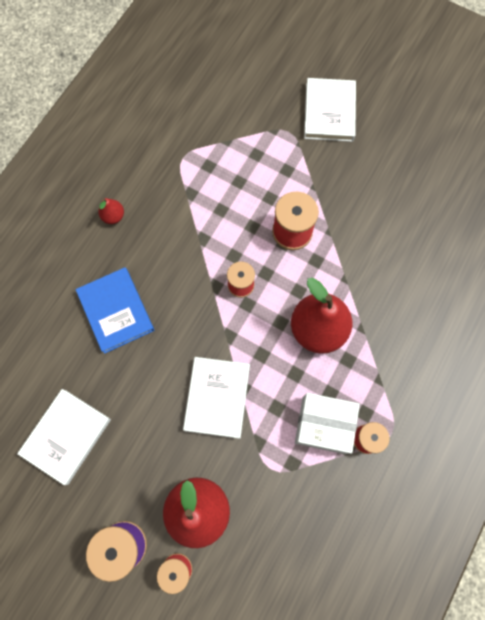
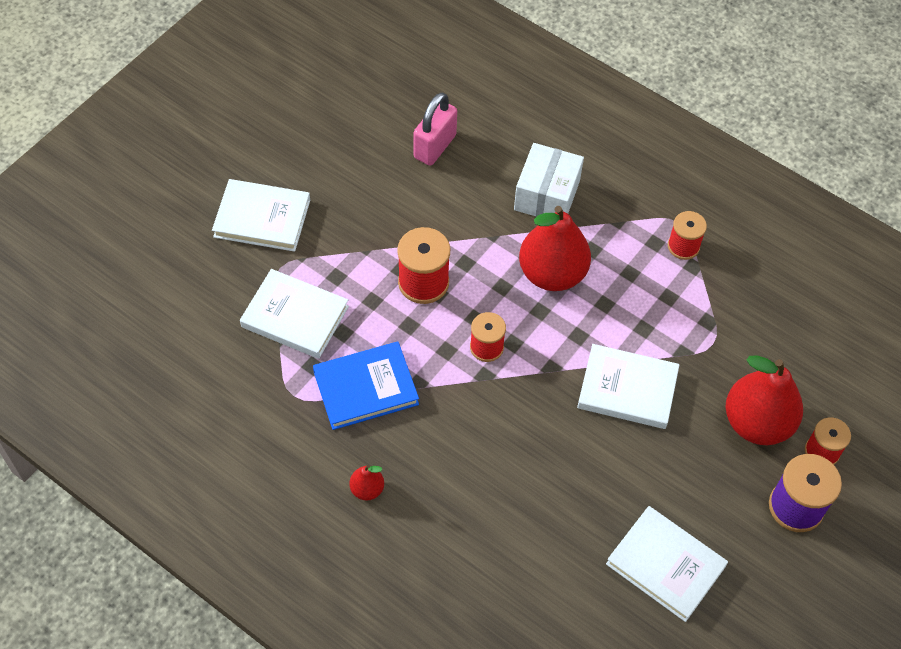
camera: 85 degrees left, 15 degrees down
(116, 311) = (505, 495): blue book -> blue book (366, 388)
(247, 148) = (295, 317): none -> white book
(323, 425) = (665, 284): white box -> white box (546, 195)
(425, 224) = (435, 146): none -> pink padlock

